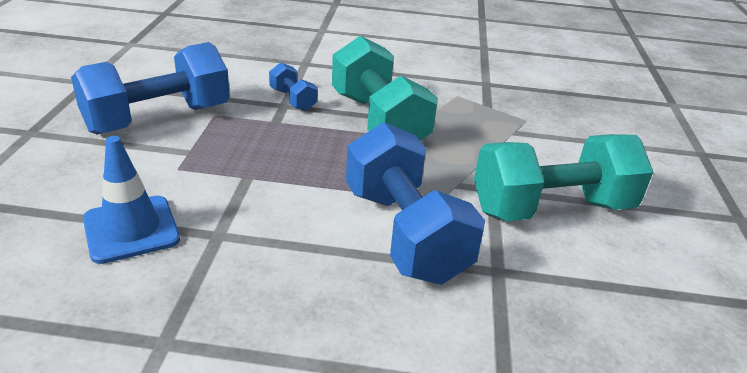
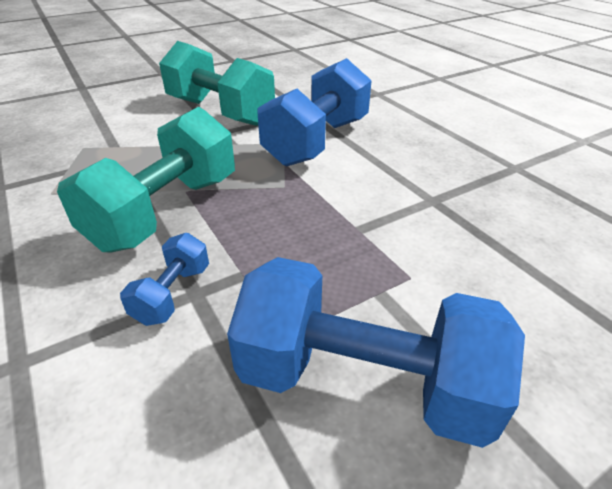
camera: 125 degrees left, 5 degrees up
(131, 229) = (499, 239): blue traffic cone -> none

